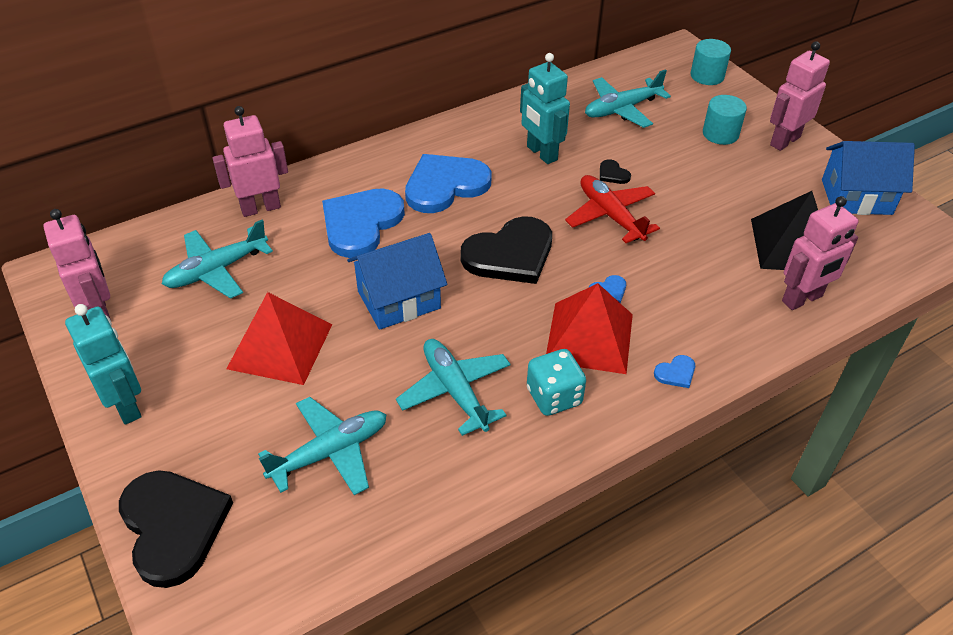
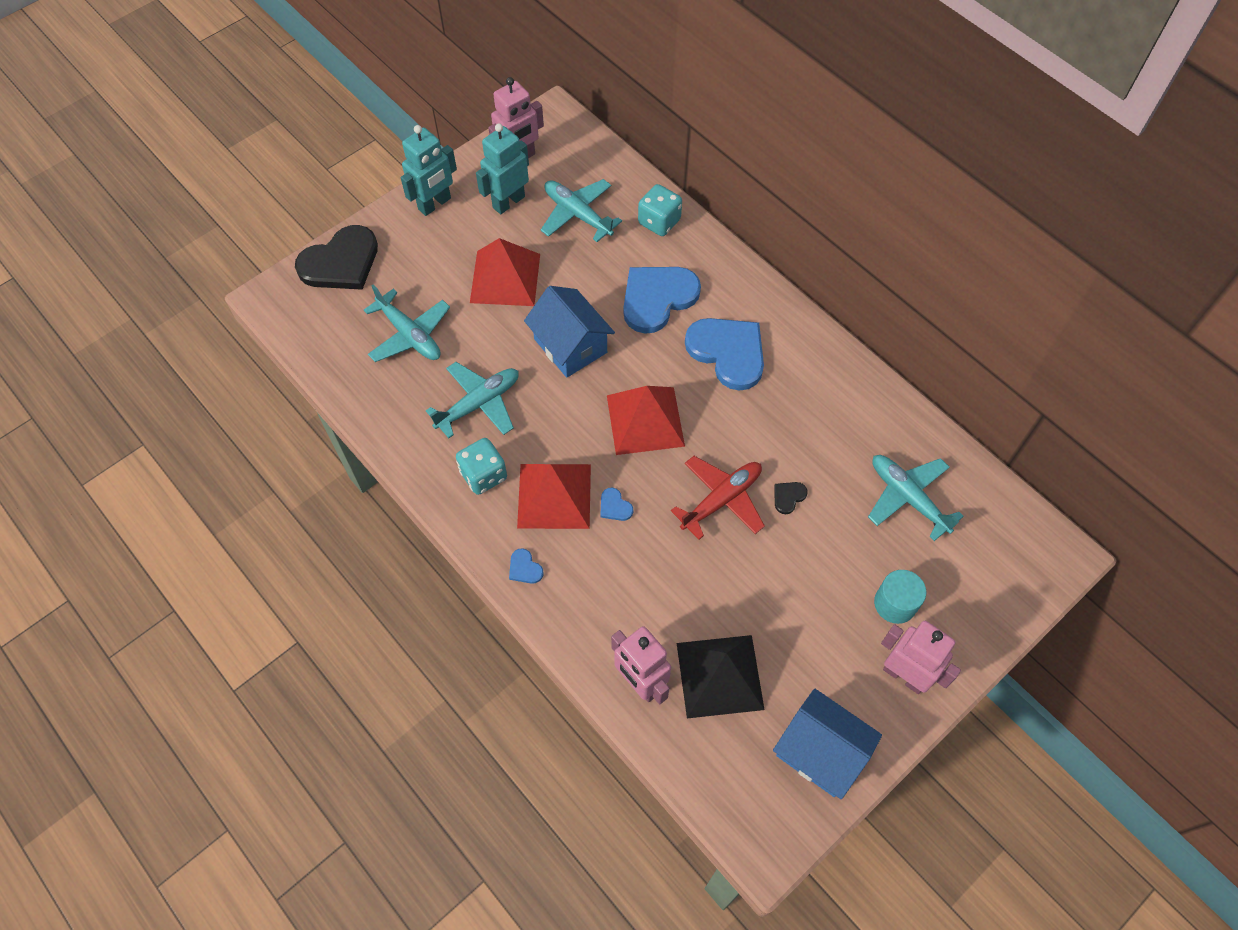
camera: 80 degrees right, 15 degrees up
(260, 208) = (659, 222): pink robot -> turquoise dice
(361, 224) = (657, 298): blue heart -> blue heart turned 60 degrees counterclockwise
(510, 254) = (645, 420): black heart -> red pyramid
(541, 153) = (802, 427): turquoise robot -> turquoise robot (508, 202)
(707, 76) = (1011, 587): turquoise cylinder -> none
(856, 197) = (820, 752): blue house -> blue house turned 45 degrees counterclockwise

